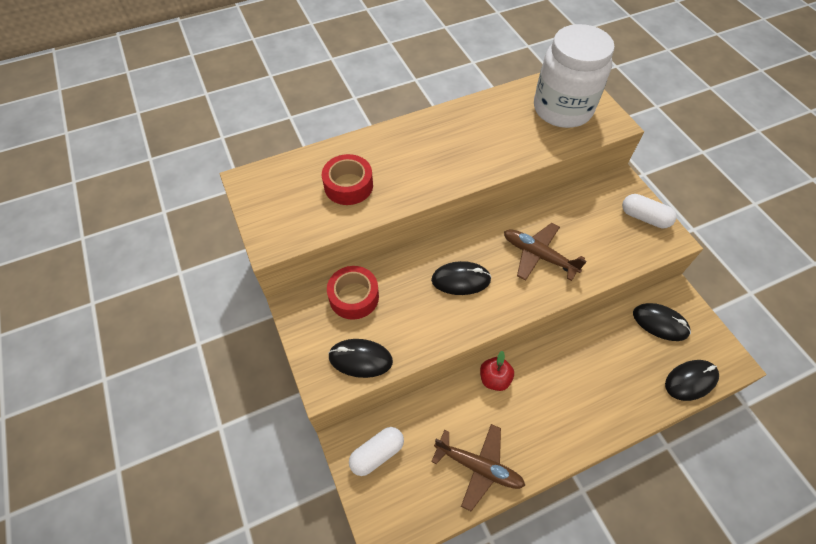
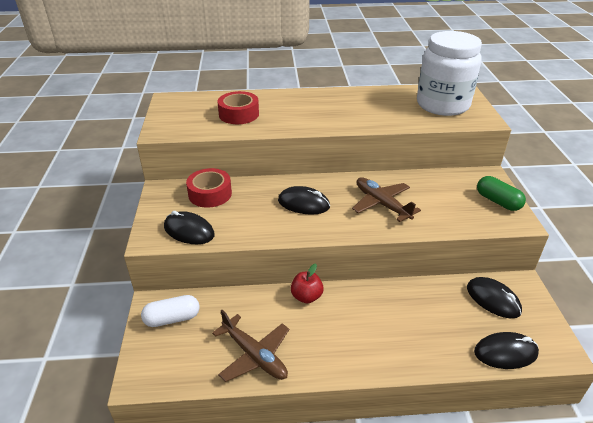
camera: 20 degrees right, 20 degrees down
(644, 218) = (498, 201): white capsule -> green capsule

